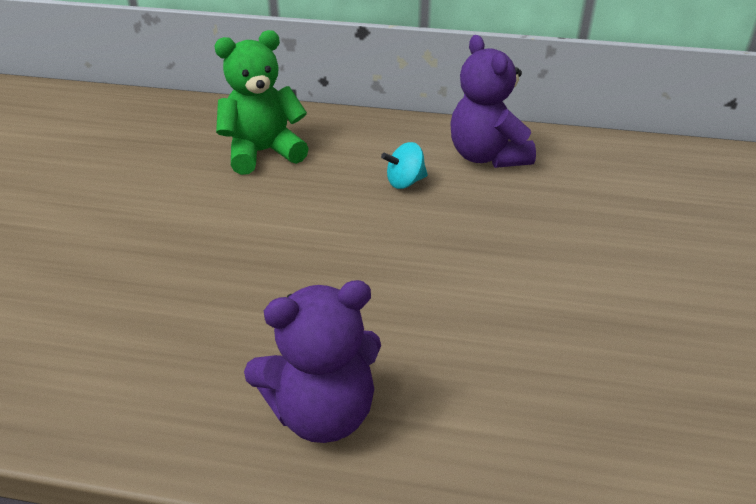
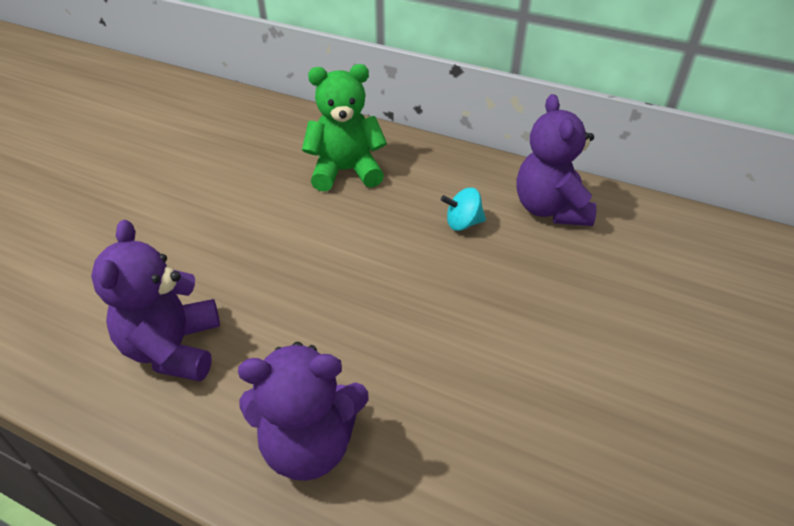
camera: 15 degrees right, 5 degrees up
(132, 353) = (173, 348): none -> purple teddy bear

